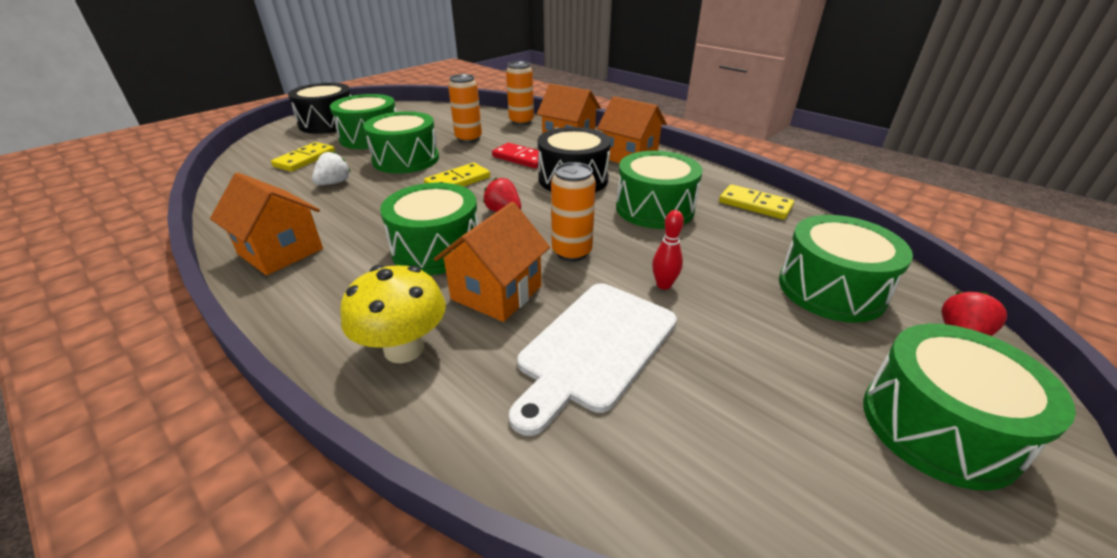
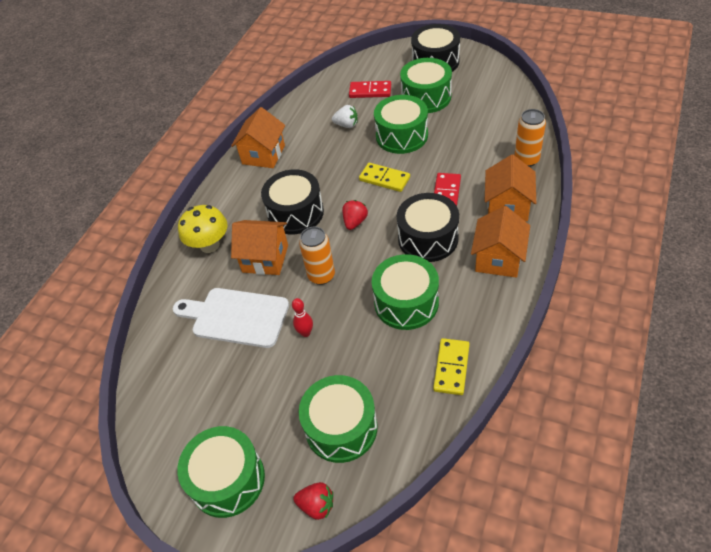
camera: 75 degrees right, 15 degrees up
(305, 159) = (370, 91): yellow domino -> red domino
(437, 248) = (295, 213): green drum -> black drum
(468, 138) = (463, 147): orange can -> none

